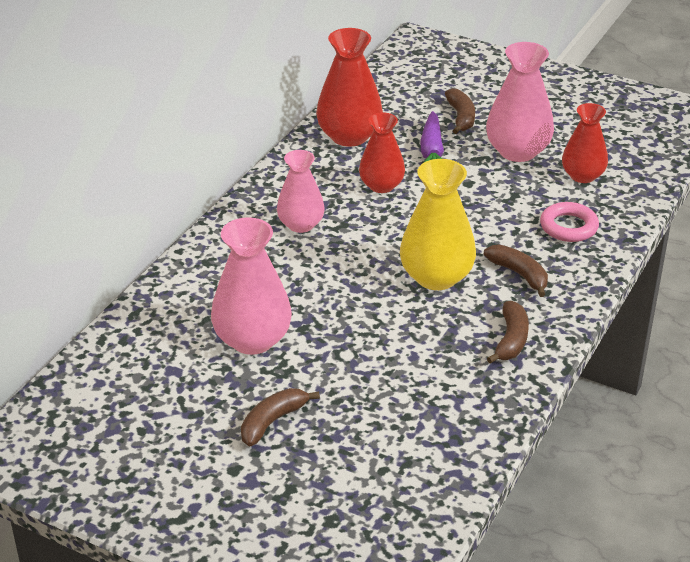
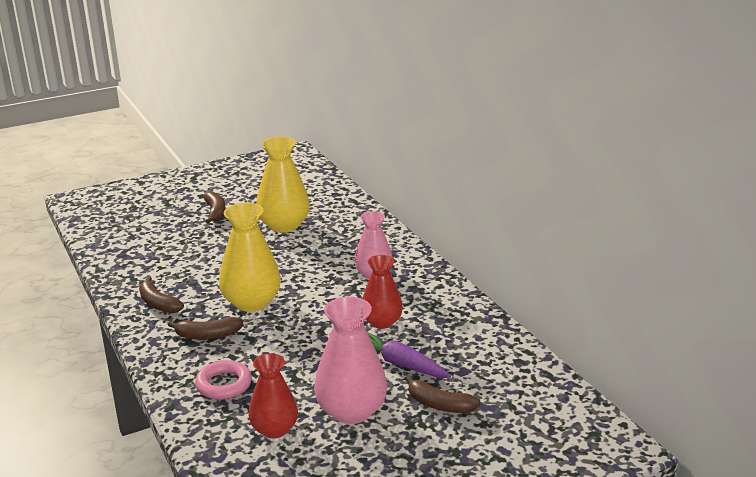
camera: 125 degrees right, 10 degrees down
(252, 340) = (284, 225): pink vase -> yellow vase
(349, 136) = (468, 334): red vase -> none

